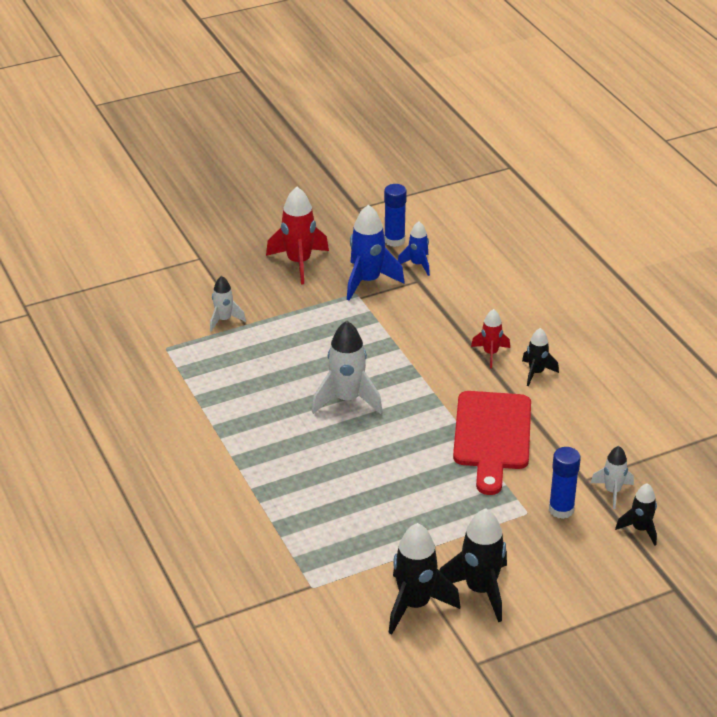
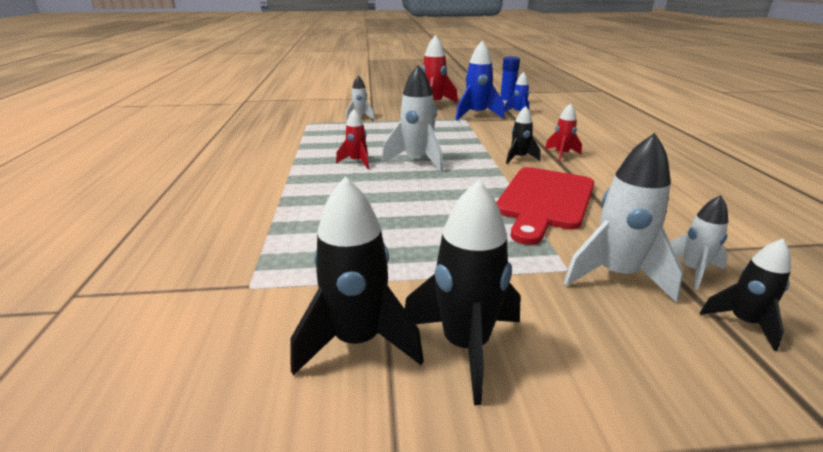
camera: 20 degrees right, 10 degrees down
(286, 417) = (357, 162): none -> red rocket
(536, 373) = (603, 170): black rocket -> black rocket (519, 158)
(561, 509) = (616, 275): blue glue stick -> white rocket

